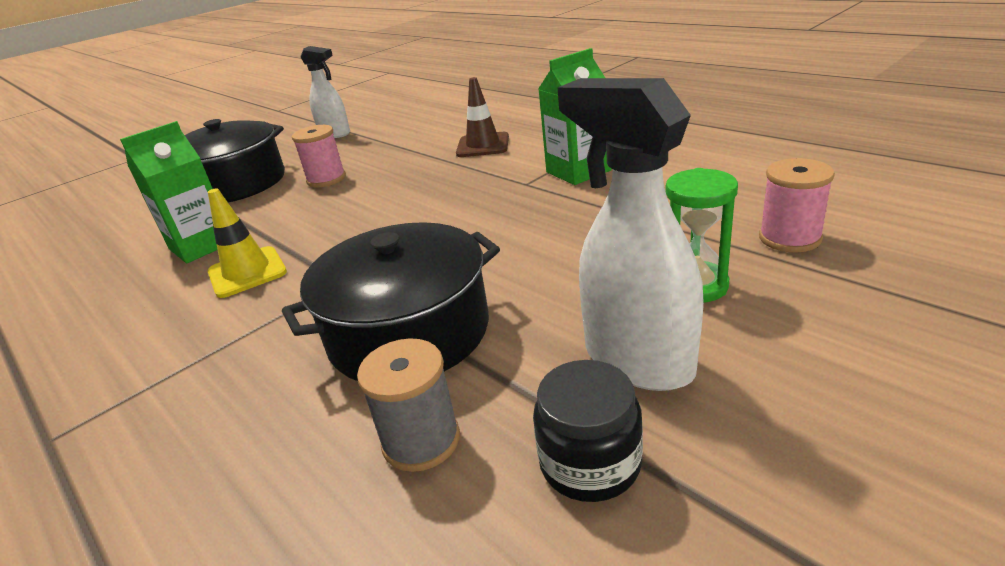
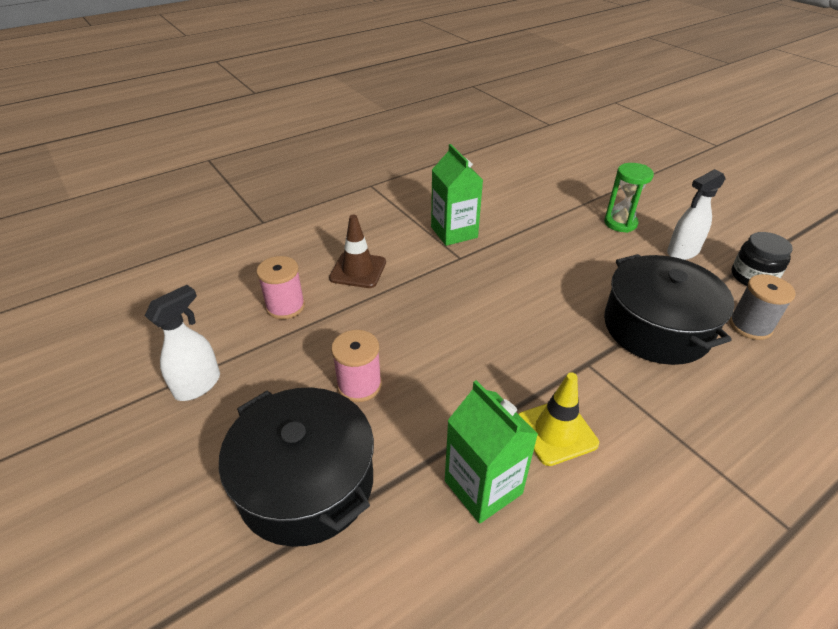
camera: 85 degrees left, 10 degrees up
(637, 360) = (682, 252): white spray bottle -> white spray bottle, size x0.66
(789, 238) = (580, 189): pink spool -> pink spool (285, 306)

